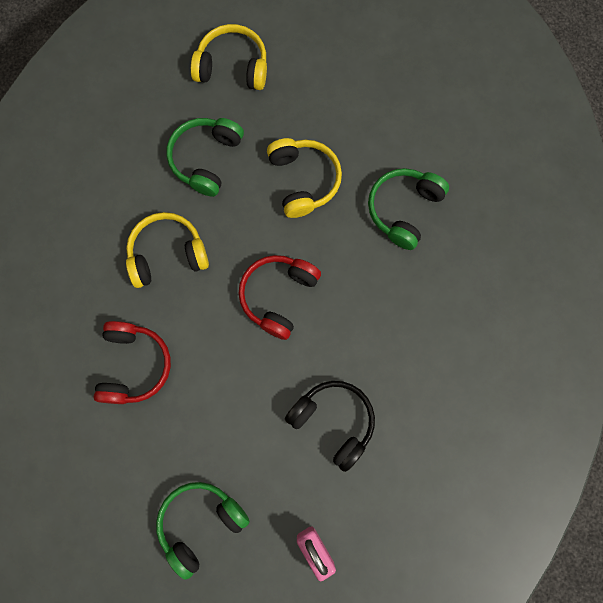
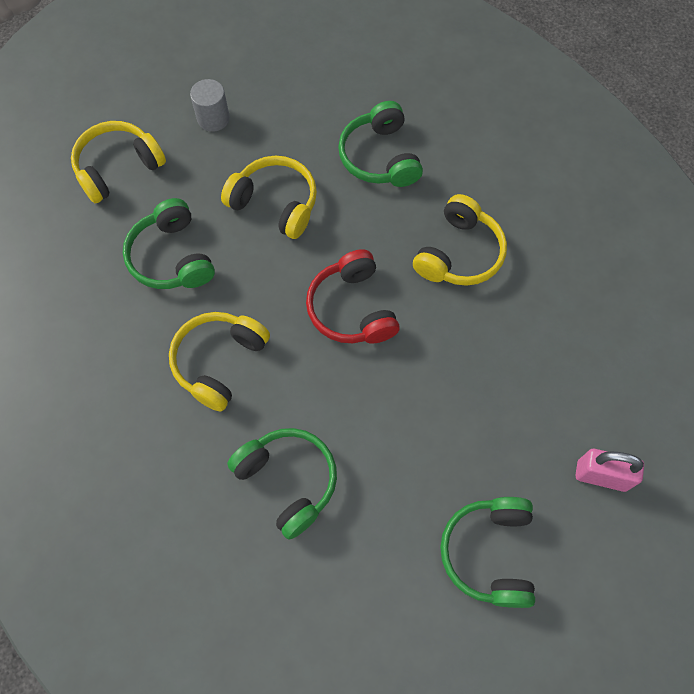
camera: 45 degrees left, 10 degrees down
(134, 365) = (288, 481): red headphones -> green headphones
(324, 83) = (213, 118): none -> grey cylinder
(333, 422) = (503, 362): black headphones -> none
(384, 325) = (459, 253): none -> yellow headphones

